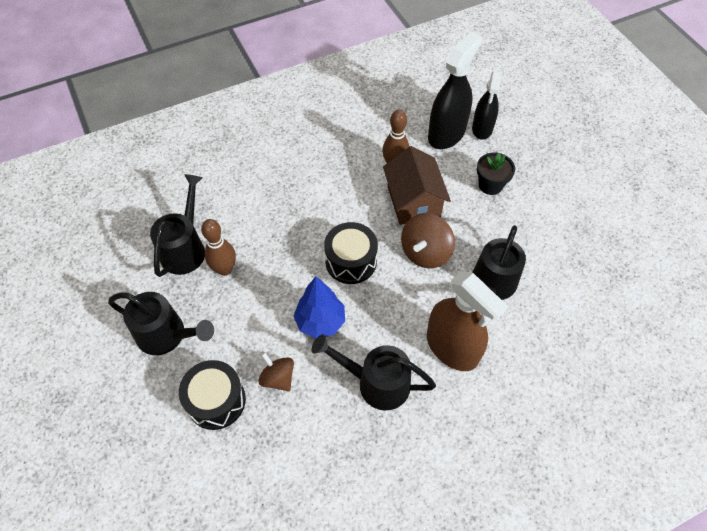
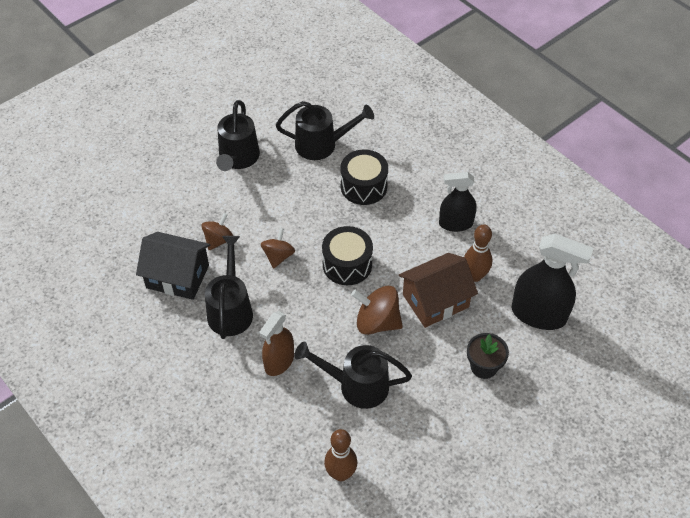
camera: 75 degrees right, 5 degrees down
(216, 401) = (190, 206): black drum -> black drum (363, 186)
(225, 269) = (310, 177): brown bowling pin -> brown bowling pin (340, 474)
(315, 432) = (177, 276): none -> black house
(320, 321) = (278, 256): blue tree -> brown spinning top
(452, 348) = (279, 361): brown spray bottle -> brown spray bottle, size x0.66
(482, 128) = (562, 347): black spray bottle -> black spray bottle (455, 223)

